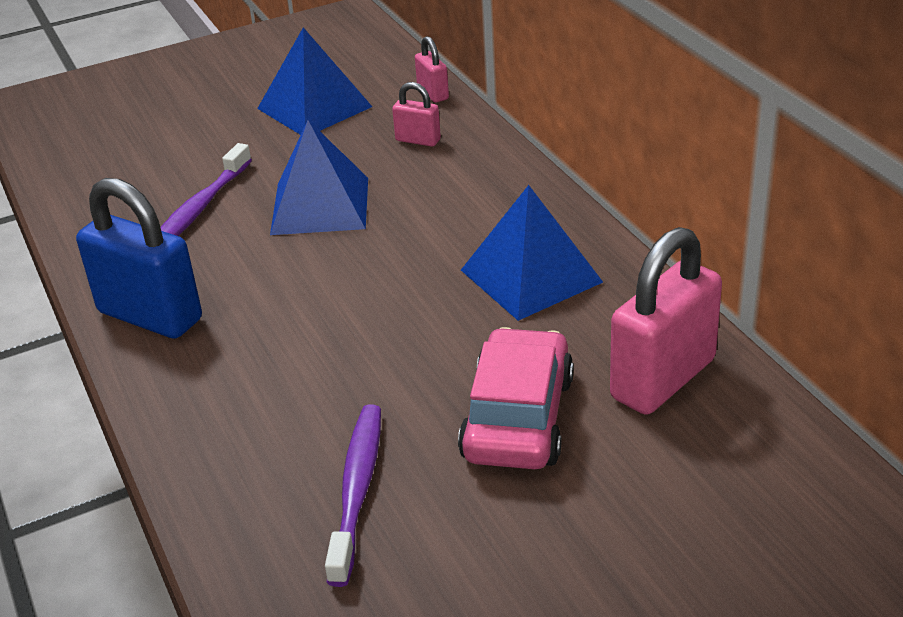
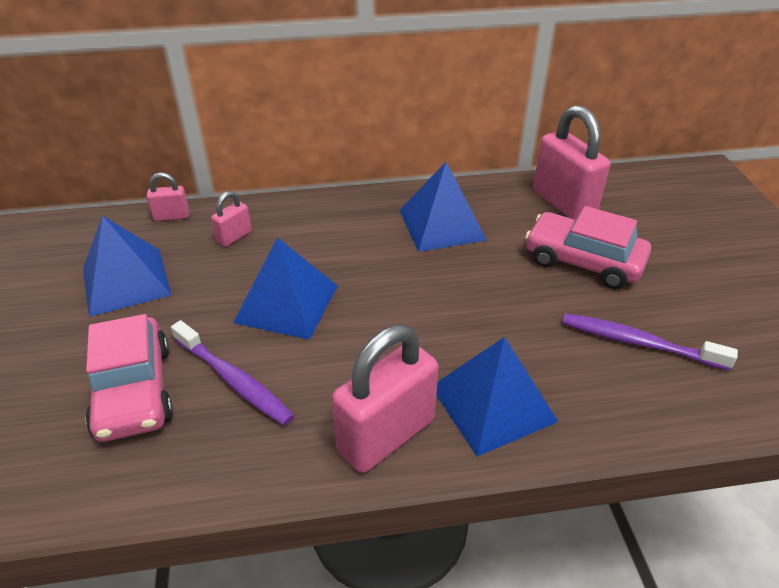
camera: 75 degrees left, 5 degrees up
(150, 316) = (386, 435): blue padlock -> pink padlock
(171, 163) = (134, 391): none -> pink car
(212, 378) = (492, 403): none -> blue pyramid

